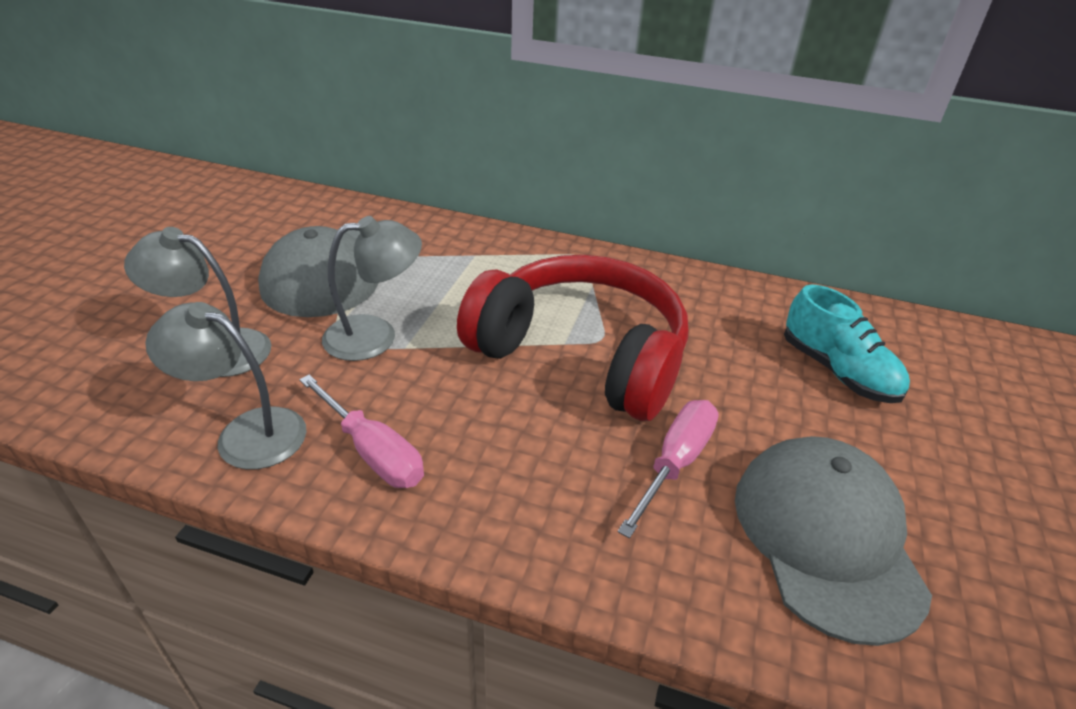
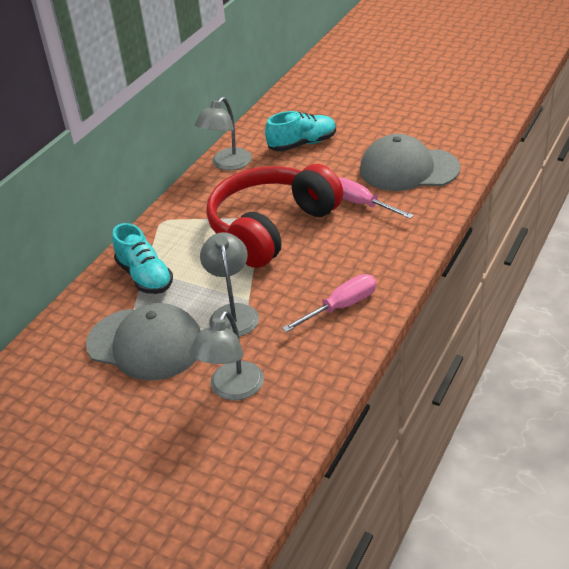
camera: 75 degrees left, 0 degrees up
(246, 432) = (319, 361): grey lamp -> grey lamp (227, 164)
(459, 256) = (145, 277): none -> turquoise shoe

